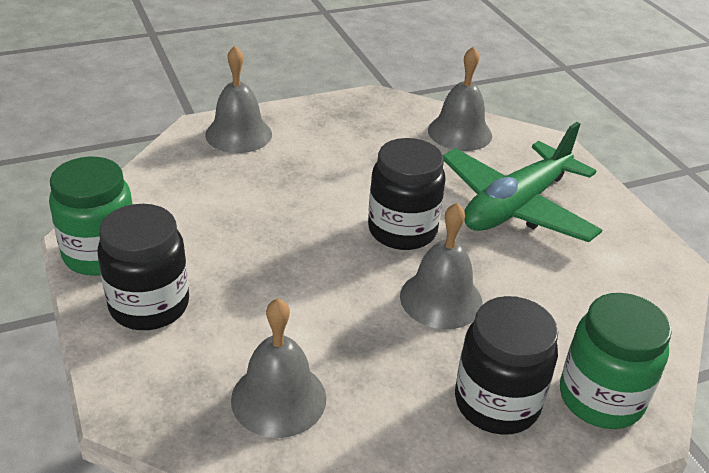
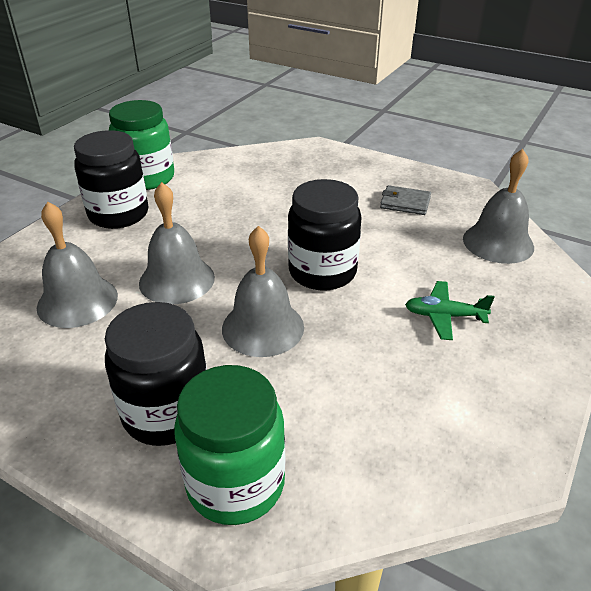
camera: 55 degrees right, 0 degrees up
(238, 134) = (330, 161): grey bell -> grey bell (177, 280)
(357, 138) = (405, 203): none -> grey wallet
(516, 206) = (444, 316): green plane -> green plane, size x0.43

